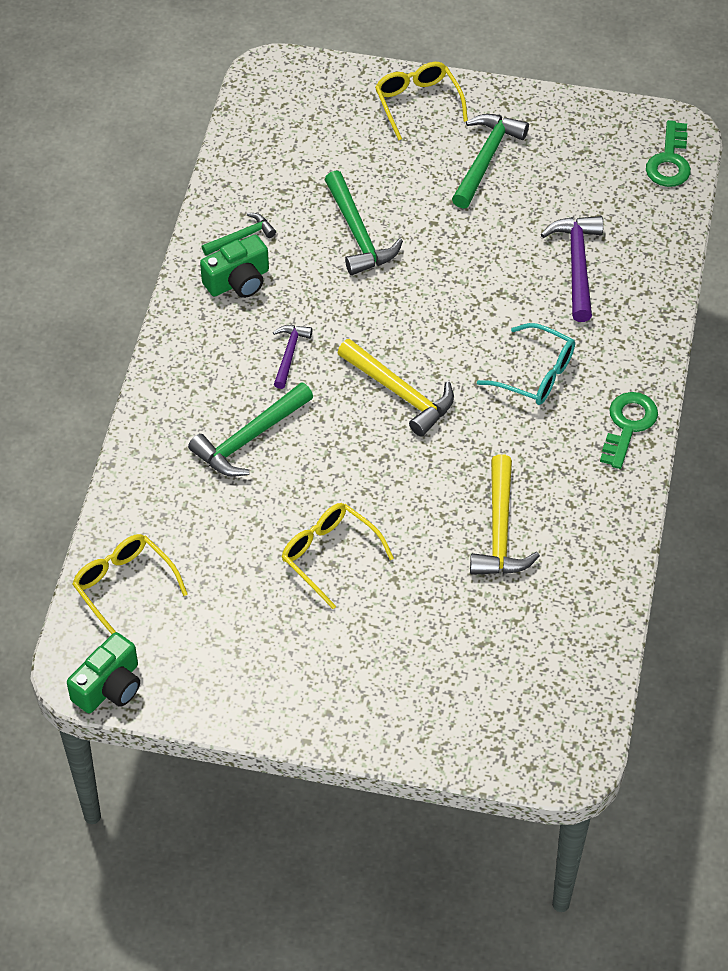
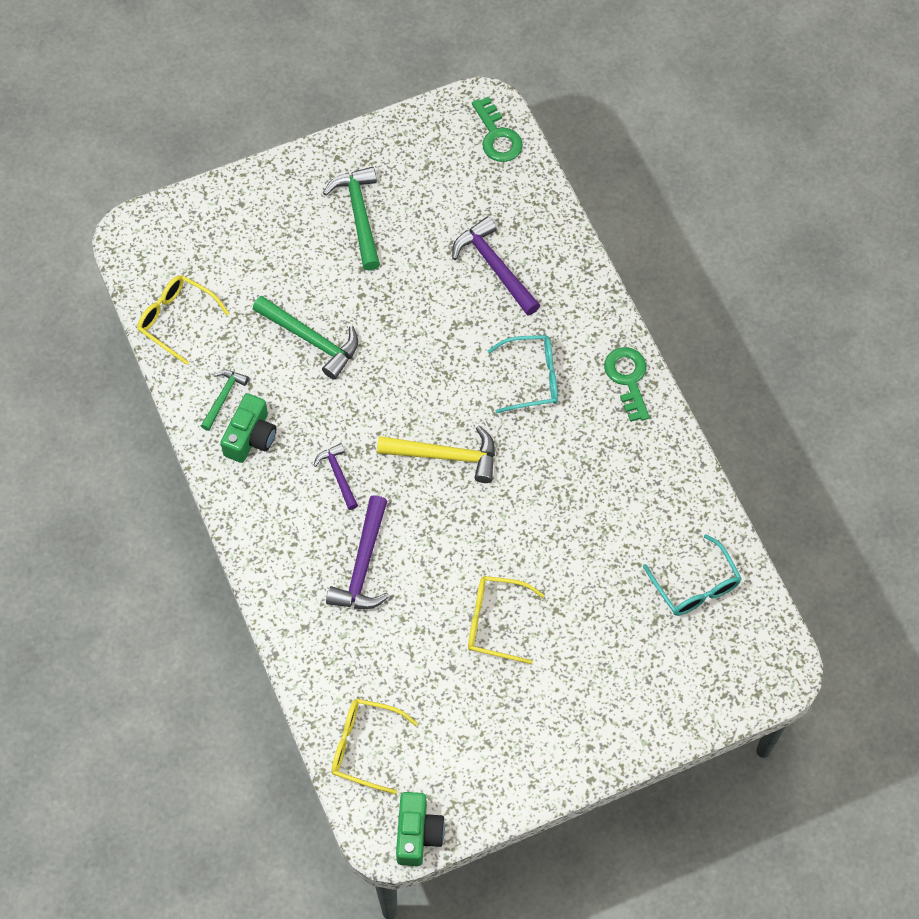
camera: 35 degrees left, 10 degrees up
(249, 438) = (363, 565): green hammer -> purple hammer
(417, 103) = (269, 196): yellow glasses -> yellow glasses (176, 319)
(500, 530) = (601, 522): yellow hammer -> none
(547, 638) = (696, 586): none -> turquoise glasses

